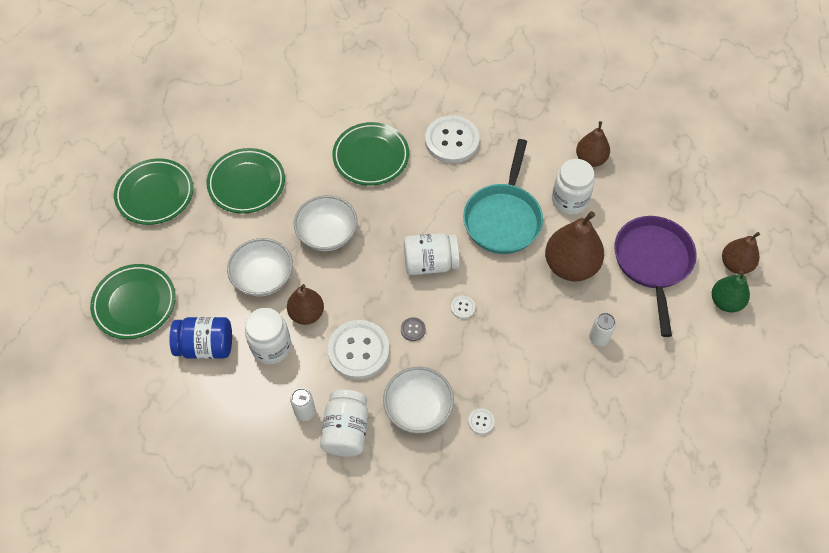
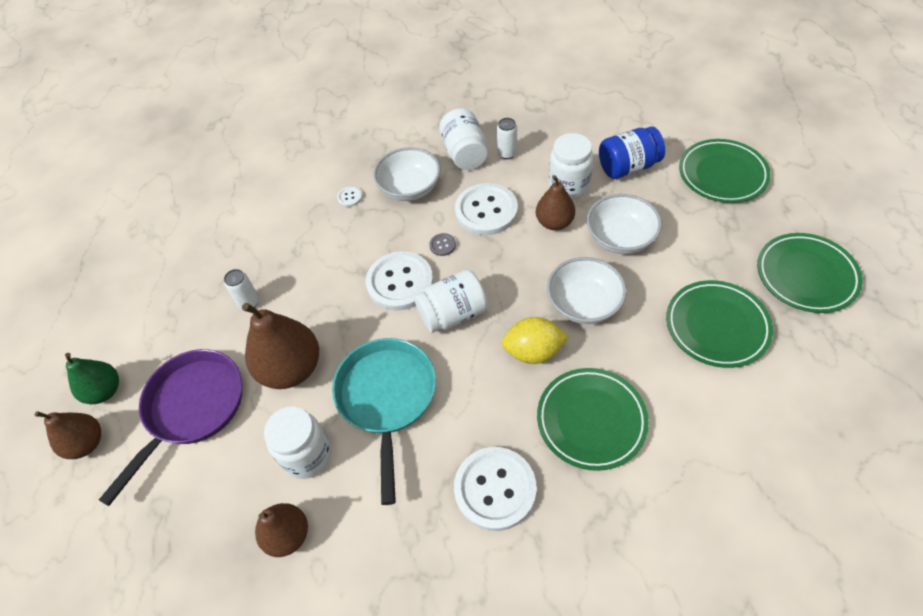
camera: 165 degrees right, 5 degrees down
(384, 212) = (533, 352): none -> yellow lemon
(463, 307) = (400, 282): white button -> white button, size x2.44
(653, 262) = (192, 408): purple pan -> purple pan turned 135 degrees counterclockwise

